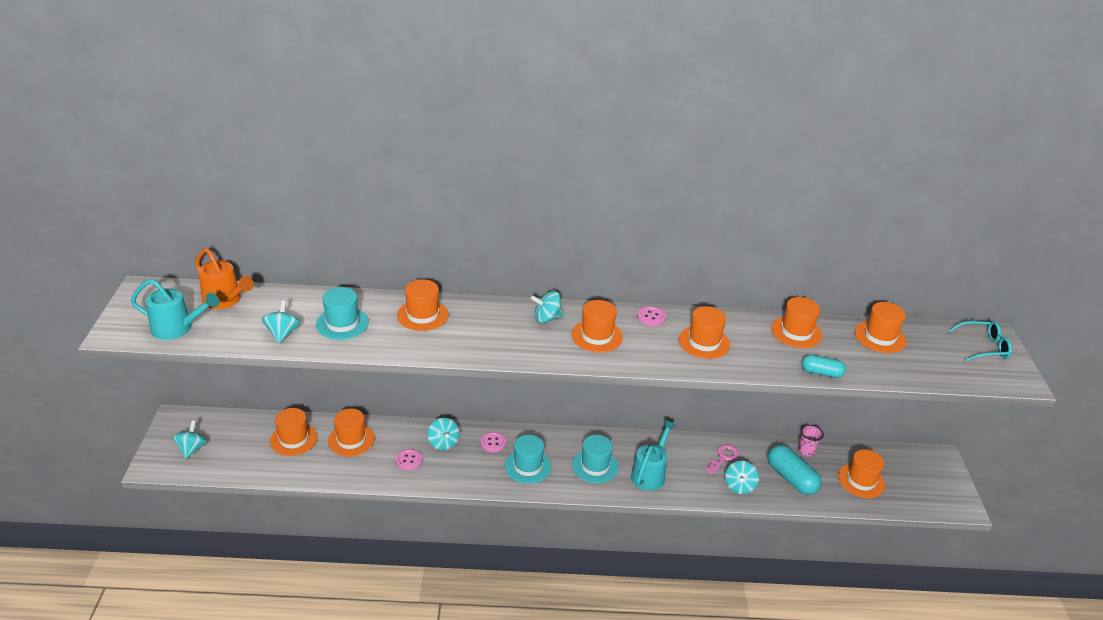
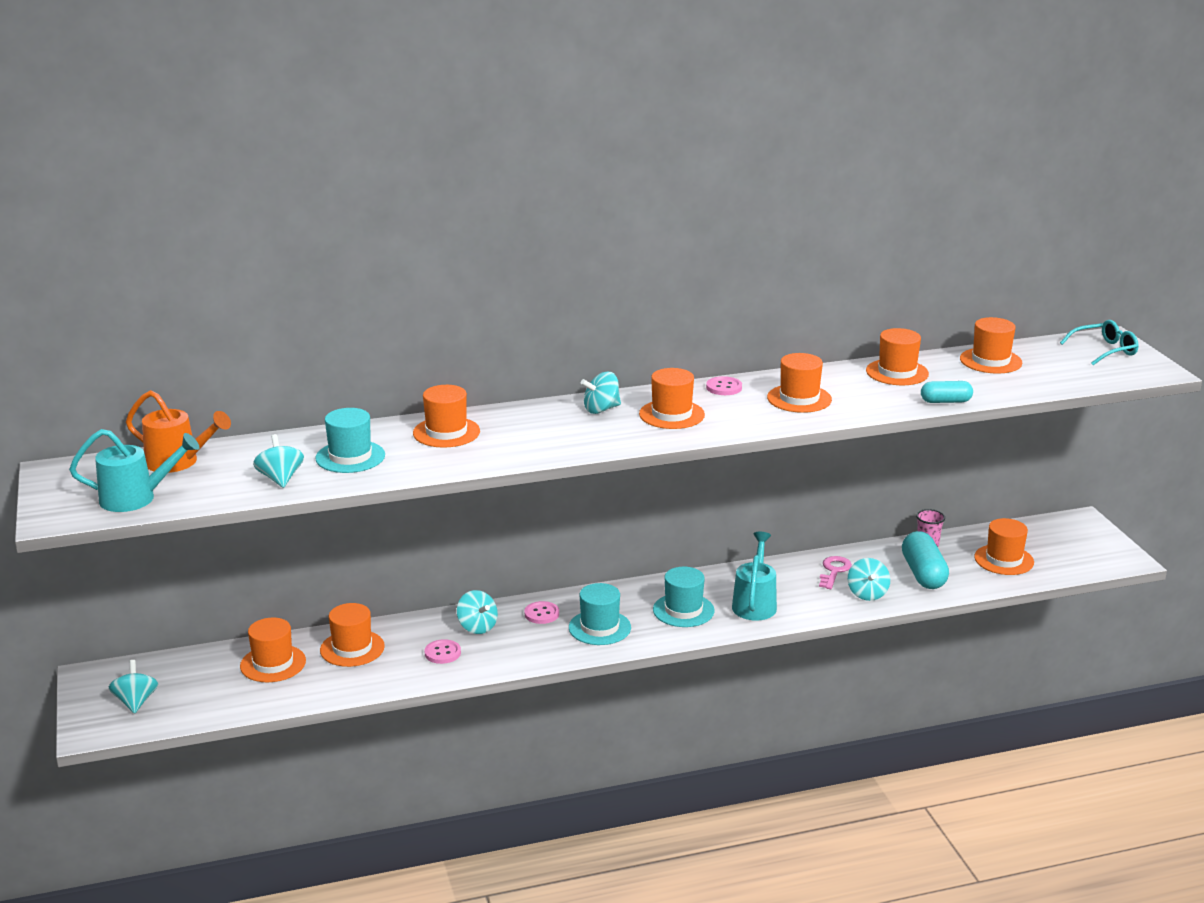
camera: 15 degrees left, 10 degrees down
(791, 478) = (923, 574): turquoise capsule -> turquoise capsule turned 45 degrees clockwise

